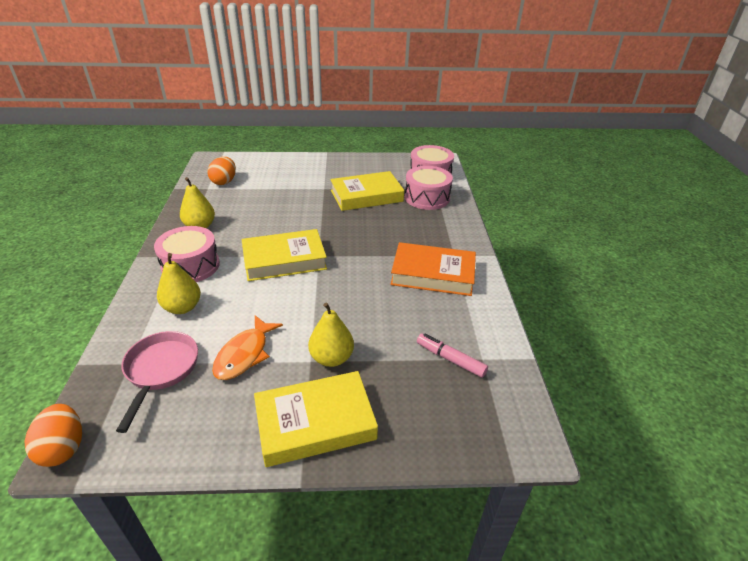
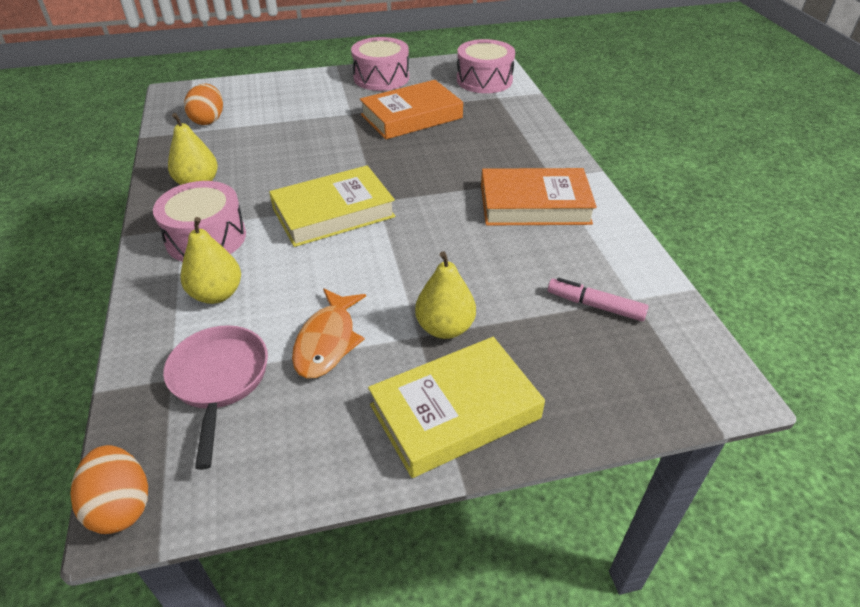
camera: 10 degrees left, 5 degrees up
(366, 196) = (411, 116): yellow book -> orange book
(427, 198) = (491, 110): pink drum -> pink drum (381, 78)

